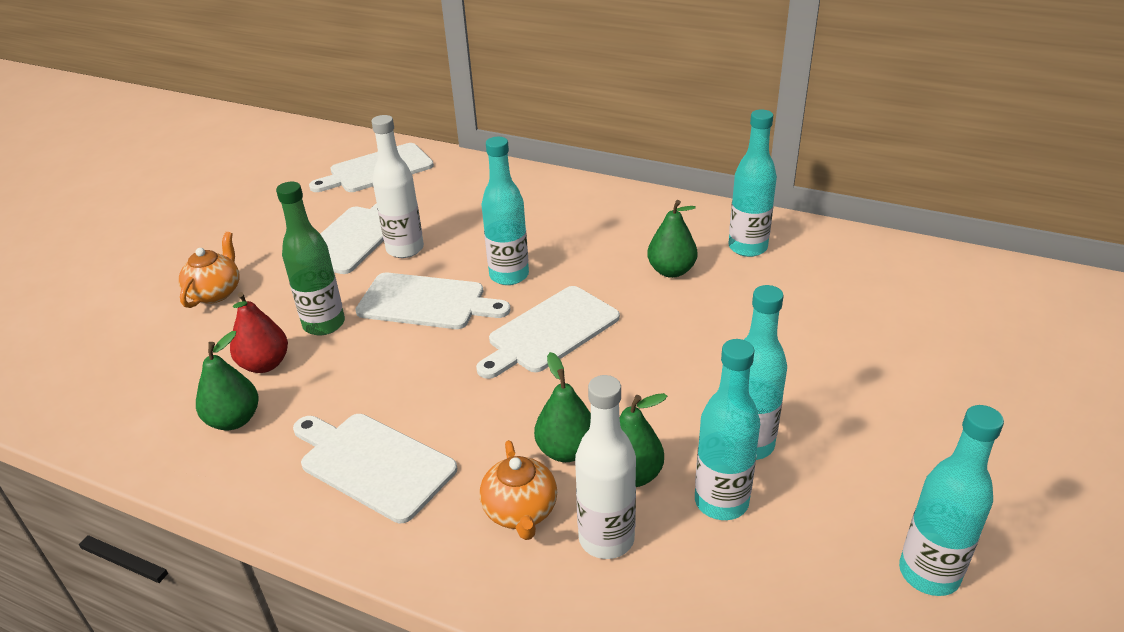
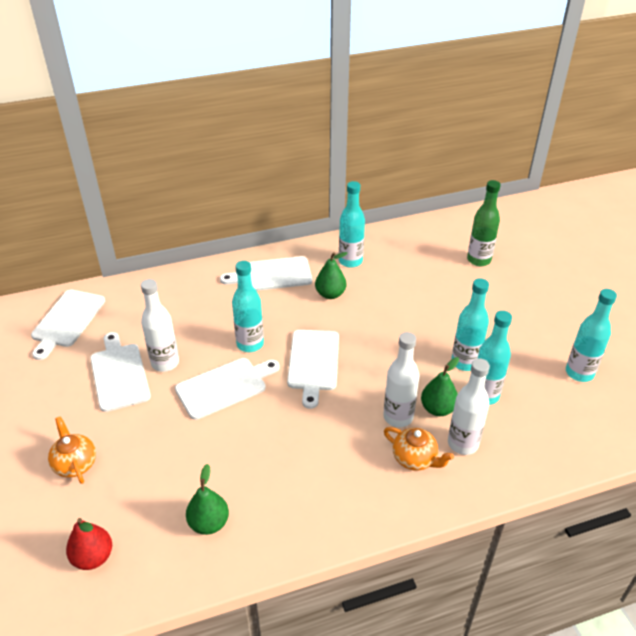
camera: 45 degrees left, 5 degrees up
(265, 364) = (179, 482): red pear -> red pear (93, 557)
(324, 324) = (181, 437): green bottle -> green bottle (478, 260)
(373, 463) = (318, 488): white cutting board -> white cutting board (271, 275)
(566, 451) = (398, 417): green pear -> white bottle

